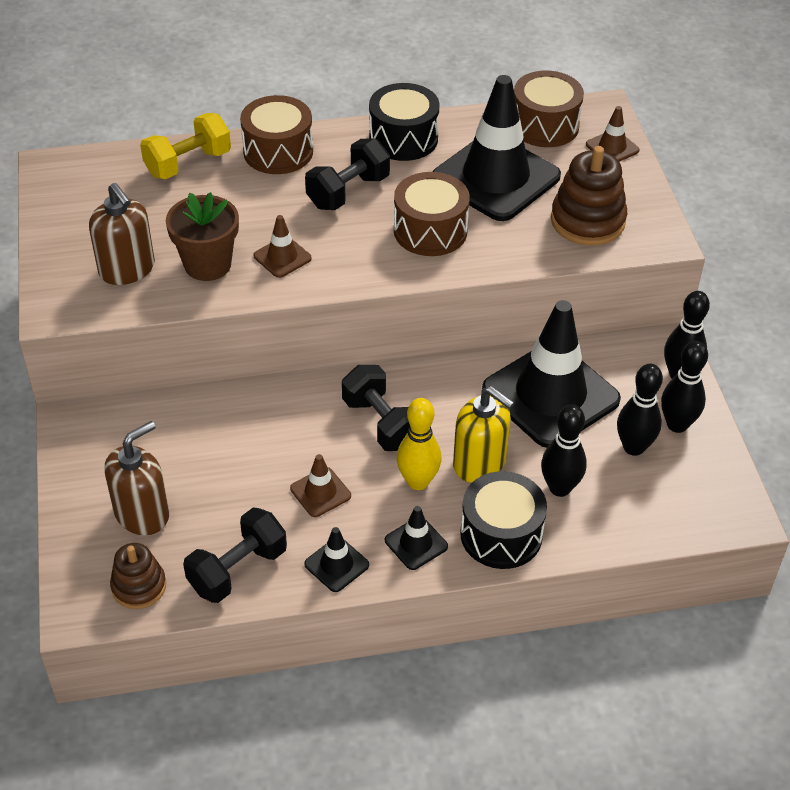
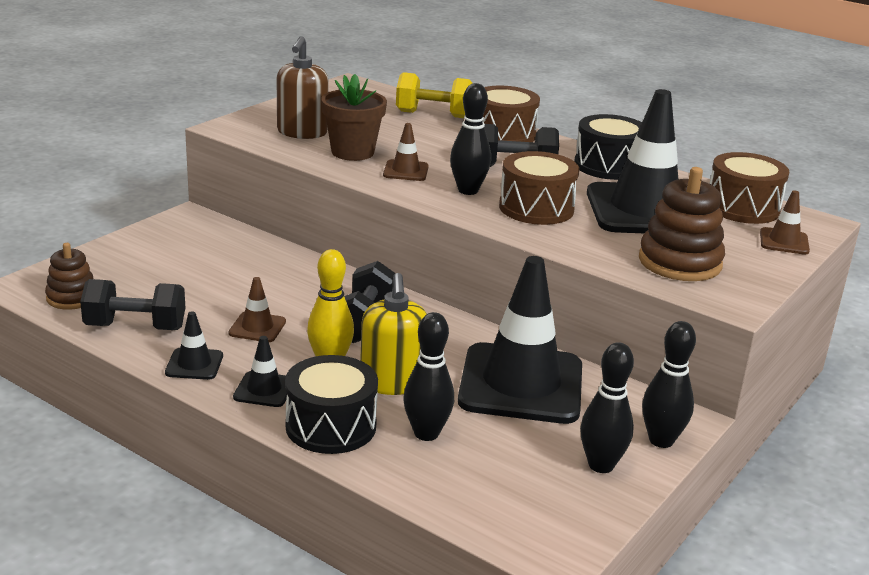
camera: 45 degrees right, 20 degrees down
(142, 514) = (140, 272): brown soap dispenser -> none
(633, 447) = (534, 452): black bowling pin -> black bowling pin (468, 190)

